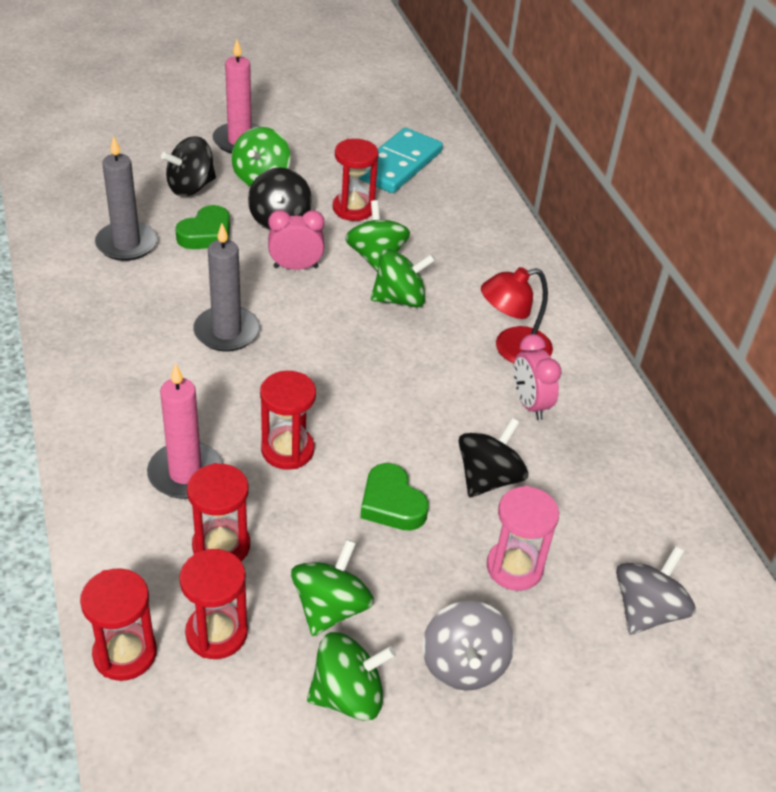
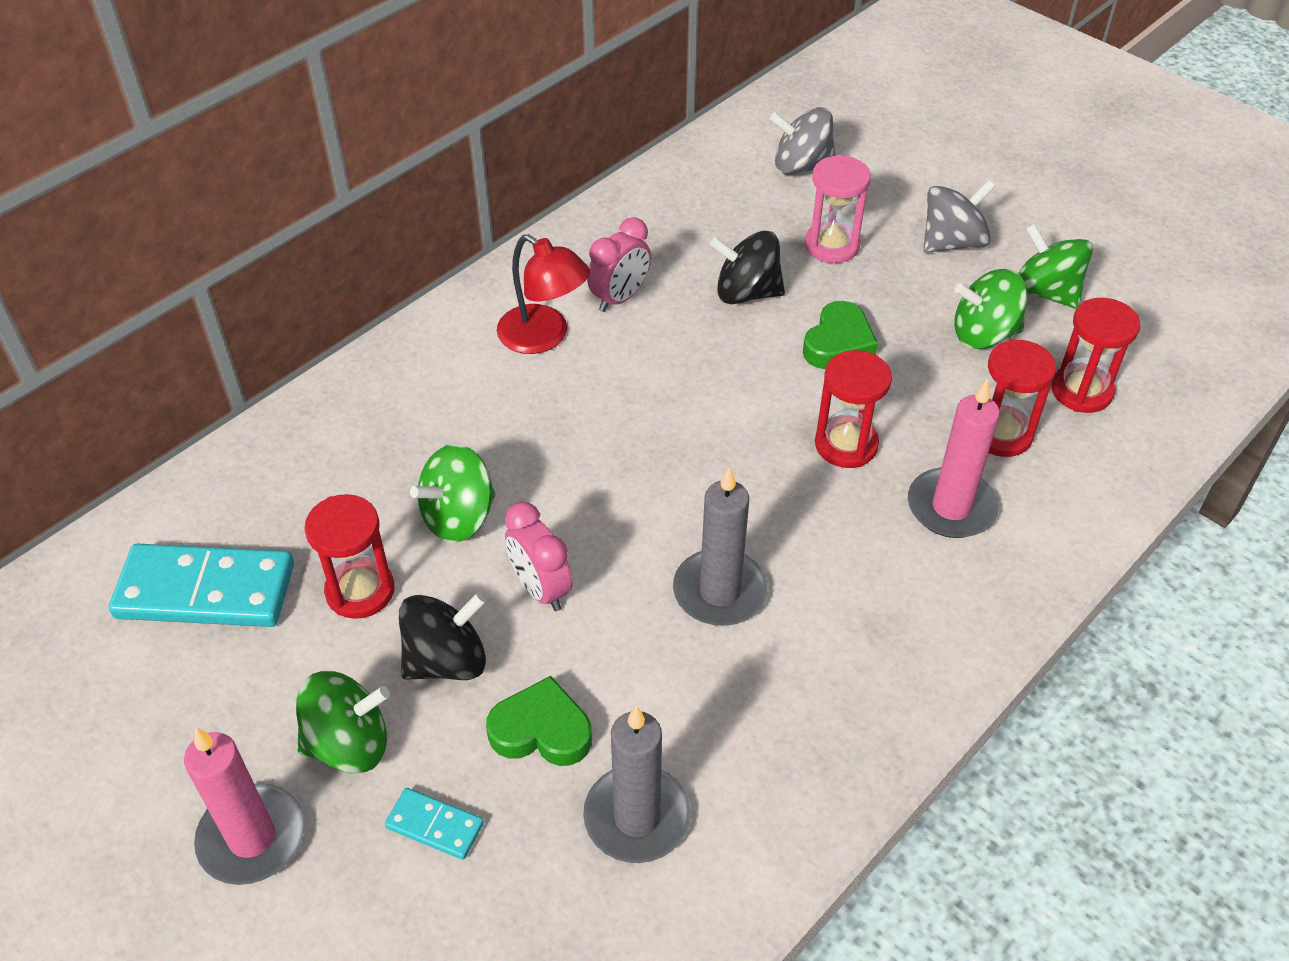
camera: 115 degrees left, 5 degrees up
(125, 653) = (1161, 437): red hourglass -> none
(191, 187) = (434, 826): black spinning top -> turquoise domino
(400, 299) = (528, 459): green spinning top -> none

